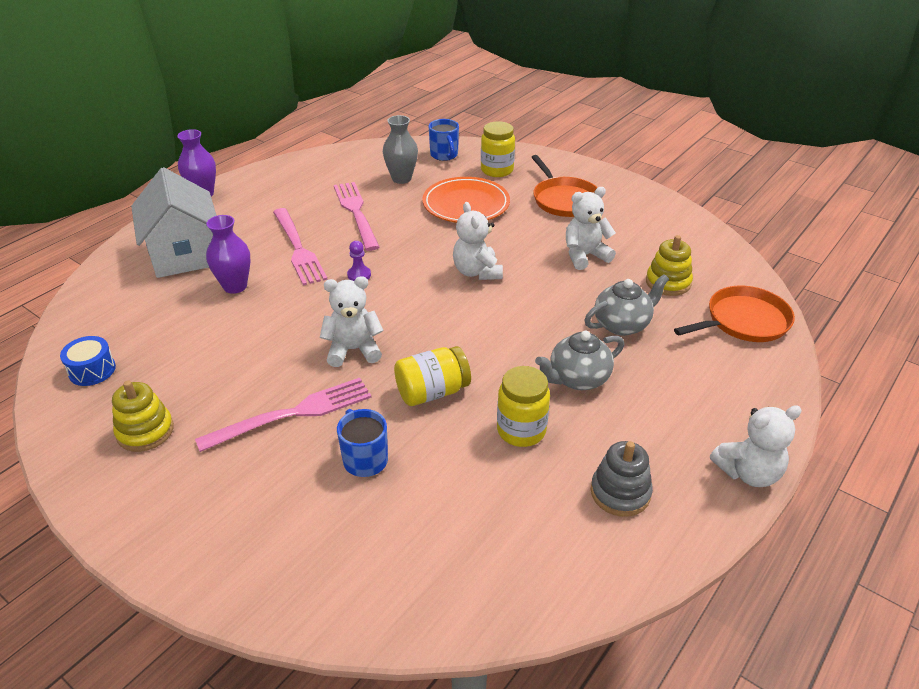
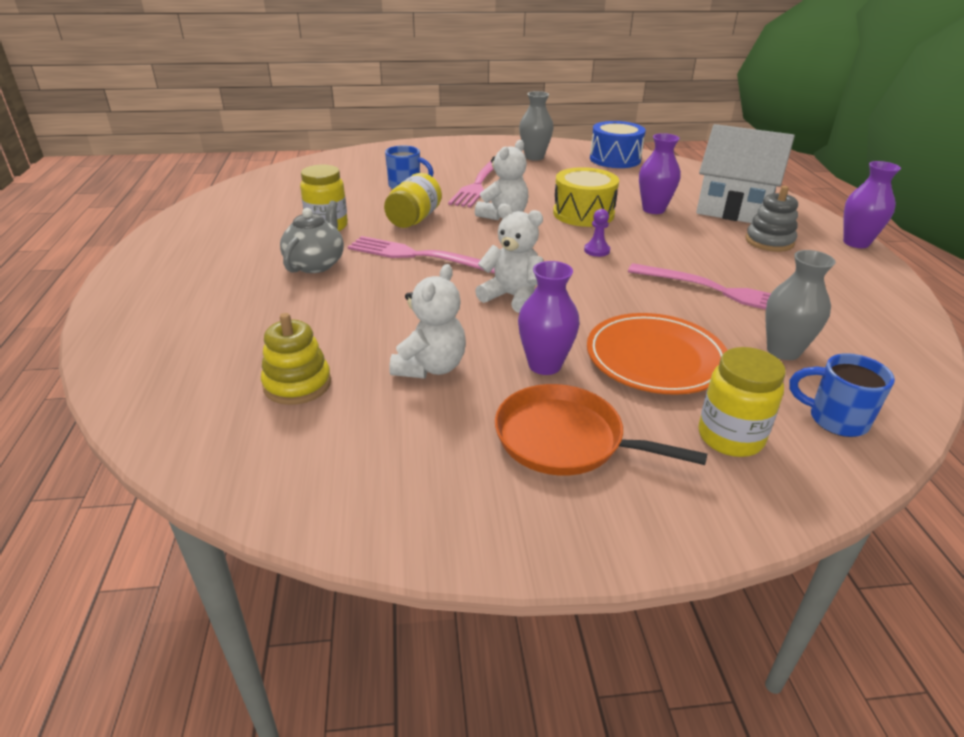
camera: 135 degrees right, 5 degrees down
(92, 370) = (615, 159): blue drum -> blue drum, size x1.61
(145, 431) = (534, 157): yellow stacking toy -> grey vase
(291, 313) = (583, 214): none -> yellow drum
(298, 249) = (681, 245): pink fork -> pink fork (416, 256)
(524, 228) = (544, 365): none -> purple vase
(620, 493) = (229, 227): grey stacking toy -> grey stacking toy (769, 241)
(622, 324) = (314, 317): grey teapot -> none
(743, 321) = (171, 381): orange pan -> none
(748, 472) = (131, 267): white teddy bear -> none

